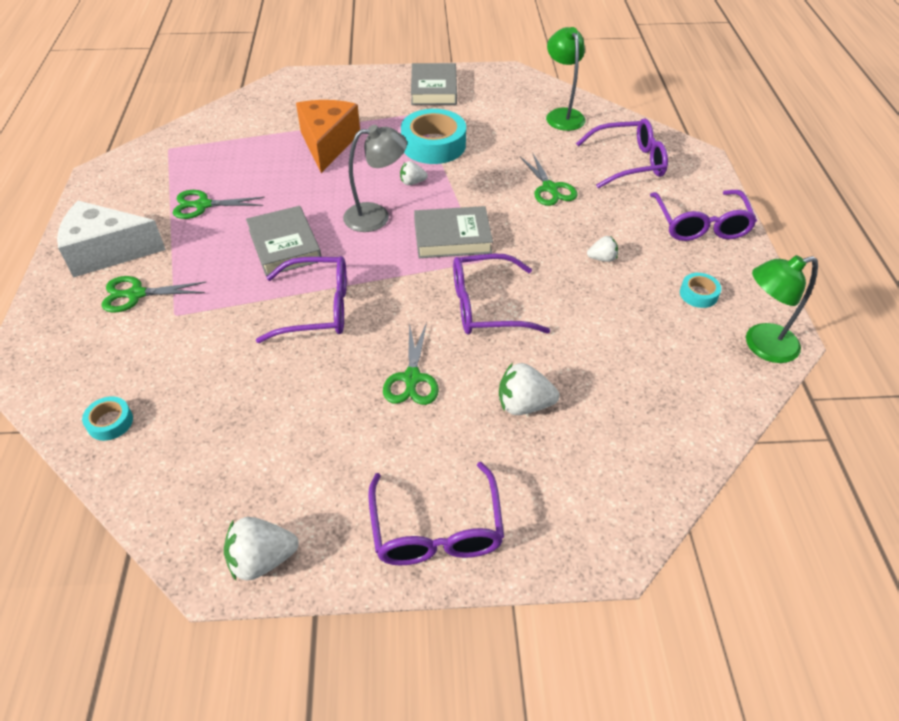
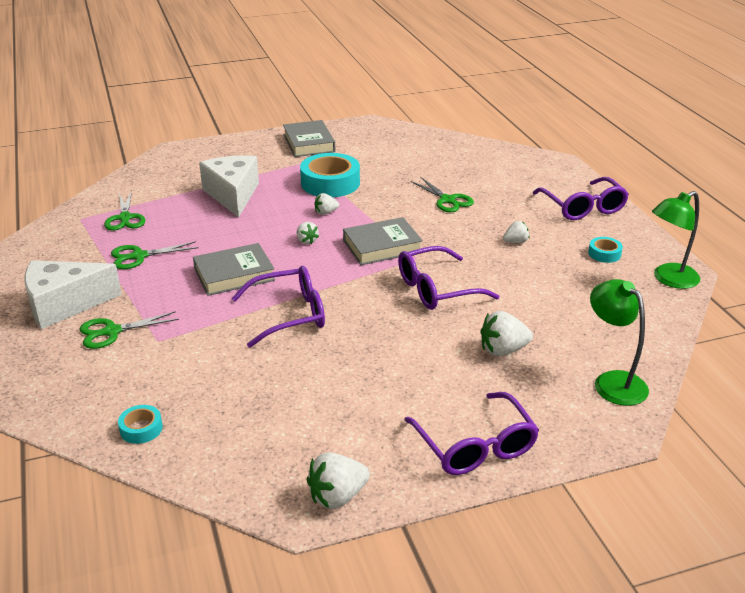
camera: 15 degrees left, 15 degrees down
(284, 245) = (234, 274): grey book -> grey book turned 75 degrees counterclockwise
(328, 144) = (233, 195): orange cheese -> white cheese
(376, 216) = (306, 241): grey lamp -> white strawberry
(412, 379) = (400, 349): green scissors -> green scissors (125, 218)
(562, 115) = (431, 148): green lamp -> green lamp (613, 381)
(629, 162) = (504, 173): purple glasses -> none

